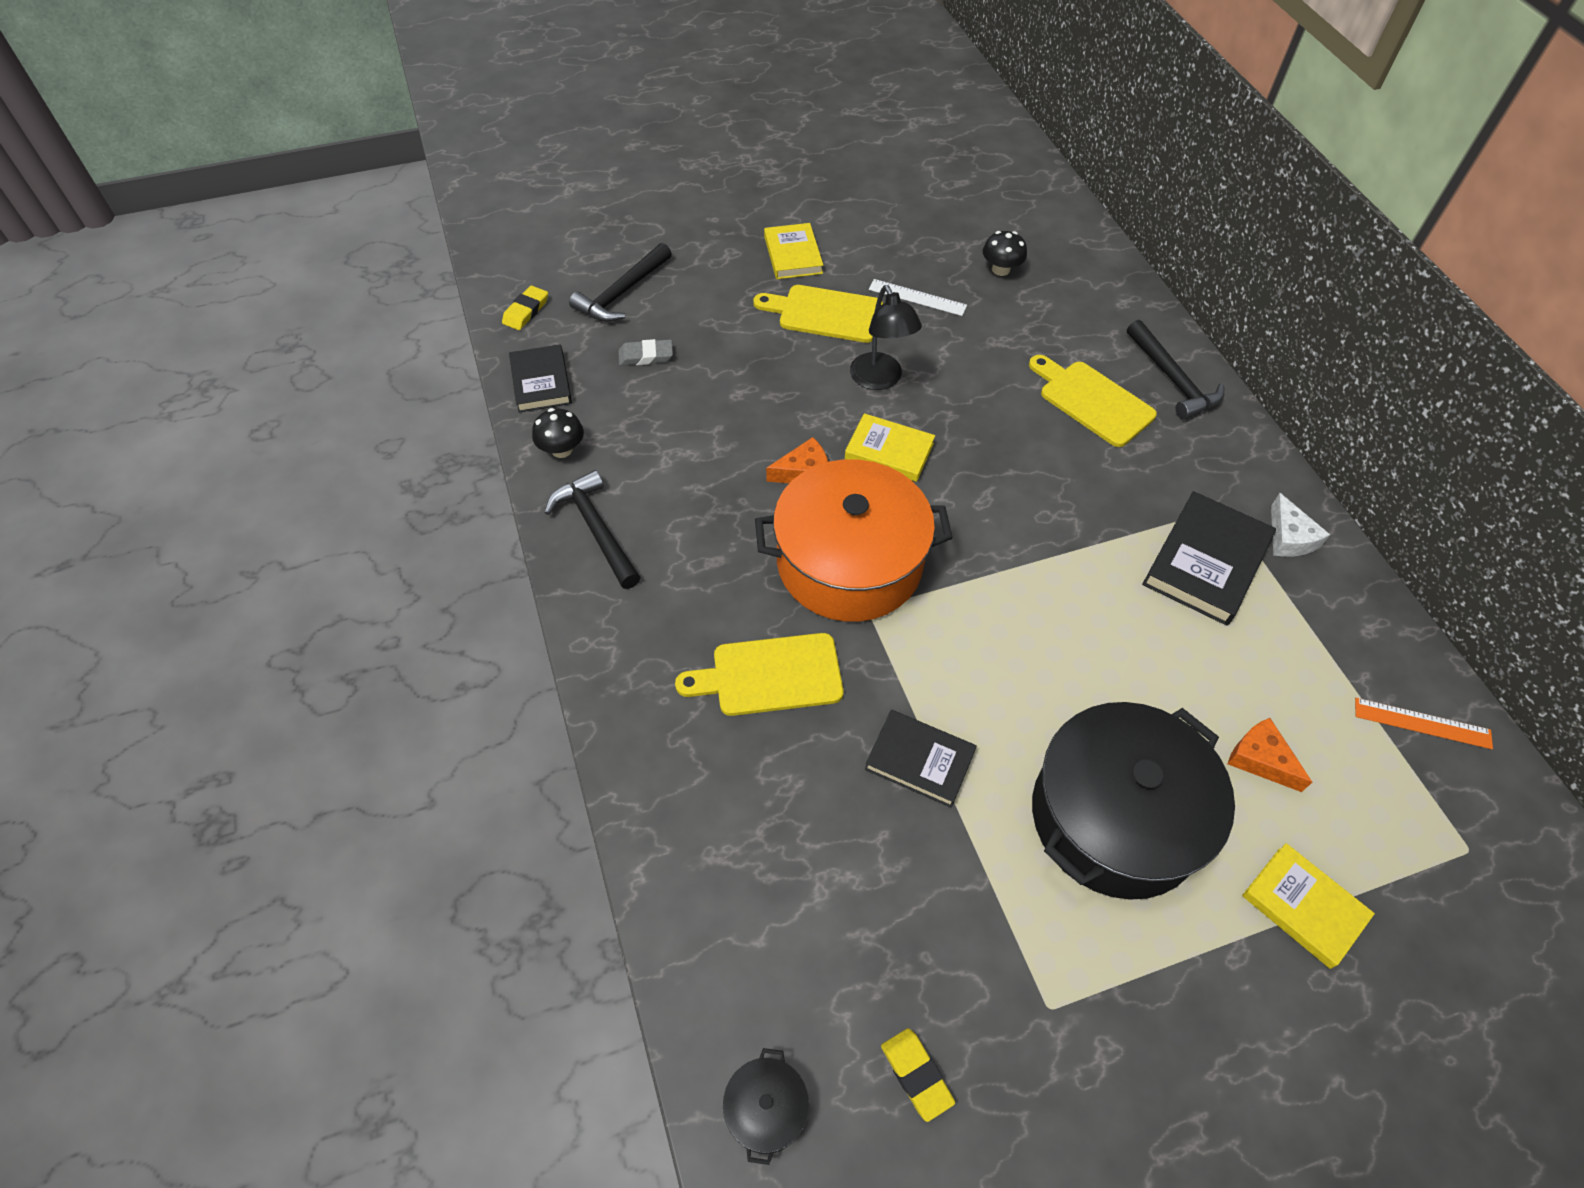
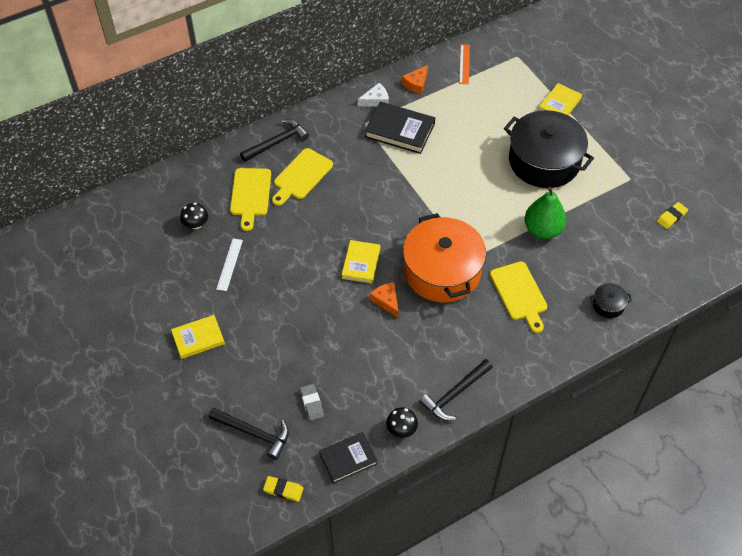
camera: 100 degrees left, 0 degrees up
(766, 1109) = (704, 261): black pot -> black pot (608, 305)
(825, 314) = (253, 311): yellow cutting board -> yellow cutting board (250, 195)
(880, 380) = (306, 274): black lamp -> none
(919, 760) = (542, 229): black book -> green pear
(1260, 759) = (499, 114): orange cheese -> orange cheese (416, 83)

